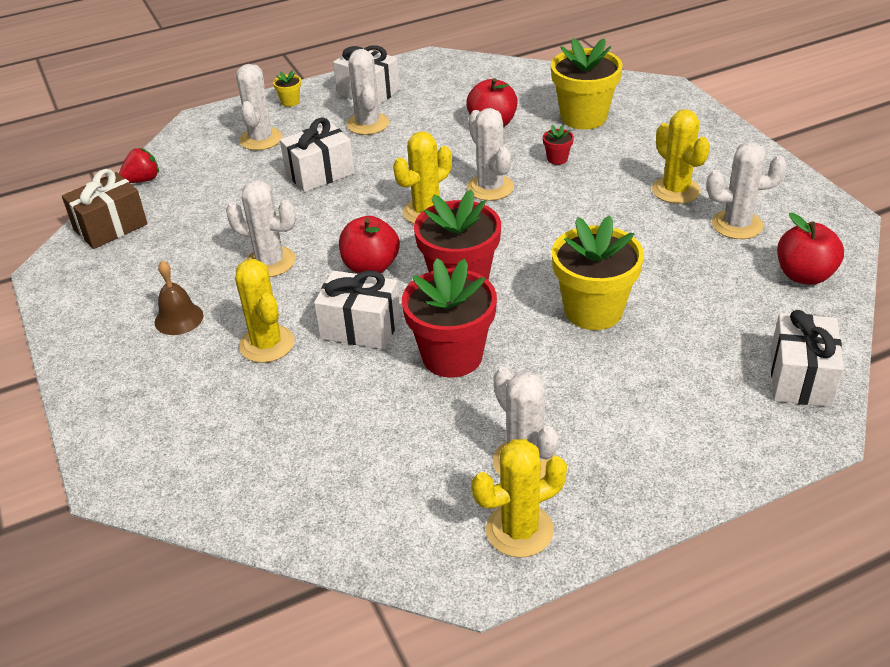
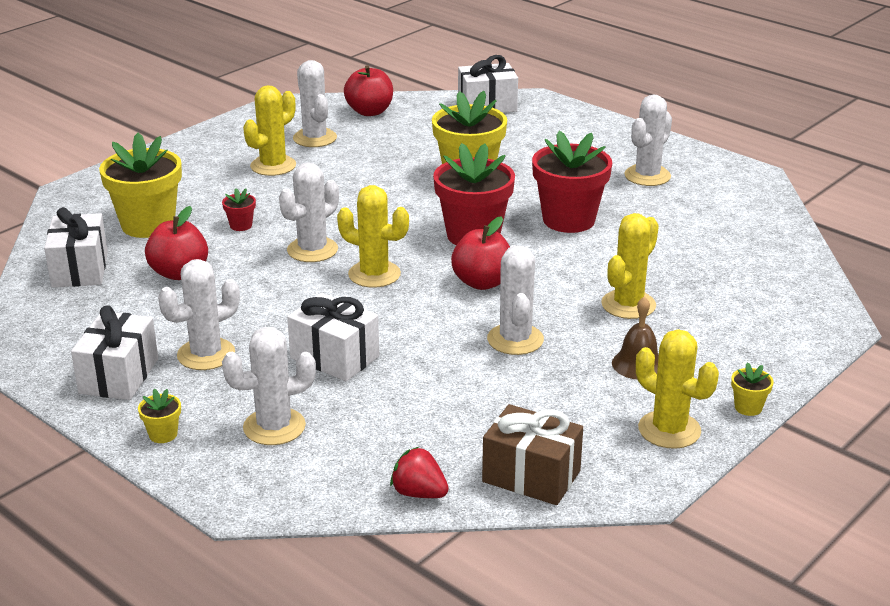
camera: 115 degrees left, 10 degrees down
(68, 360) = (748, 407): none -> yellow flower pot
(360, 327) = (569, 266): white gift -> white gift (80, 269)
(519, 530) = (703, 168): yellow cactus -> yellow cactus (669, 430)

